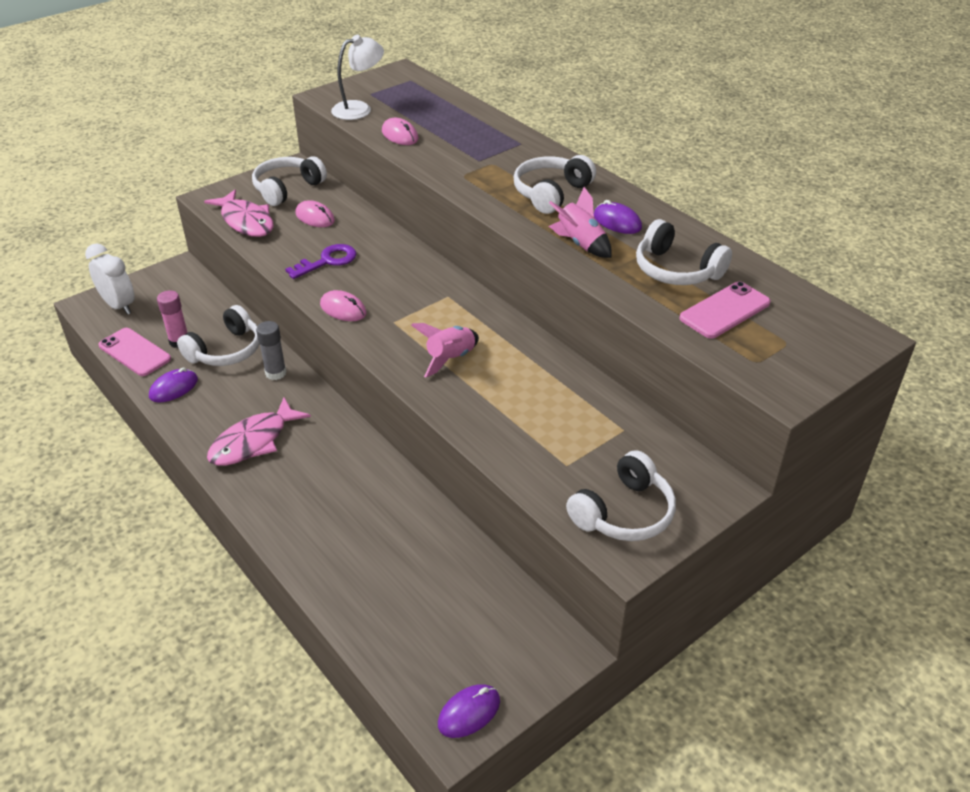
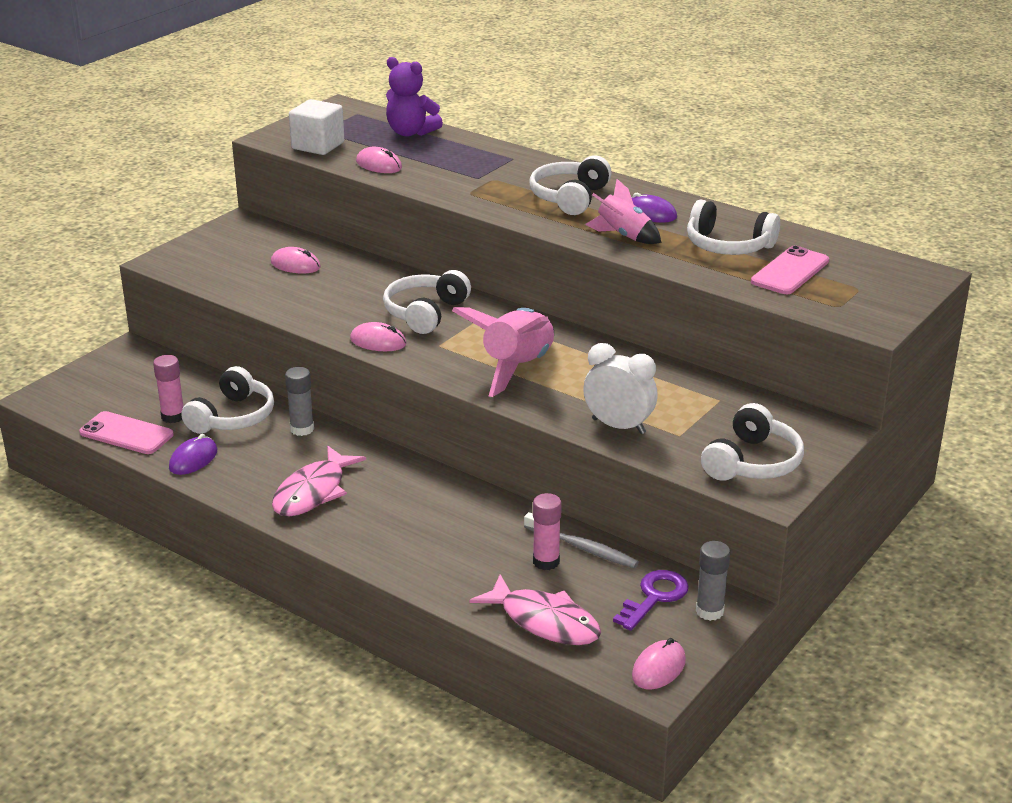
camera: 15 degrees left, 10 degrees down
(119, 306) = (79, 394): white clock -> white clock (618, 426)
(246, 221) = (219, 278): pink fish -> pink fish (544, 621)
(287, 188) = (246, 242): white headphones -> white headphones (425, 313)
(327, 261) = (335, 302): purple key -> purple key (654, 597)
(359, 109) = (318, 146): white lamp -> white cube
(418, 560) = (546, 562): none -> pink glue stick
(445, 105) = (410, 132): none -> purple teddy bear
(450, 358) = (516, 367): pink rocket -> pink rocket, size x1.63
(458, 551) = (582, 548): none -> grey toothbrush
(469, 712) = (658, 668): purple mouse -> pink mouse
(546, 654) = (709, 611): none -> grey glue stick

